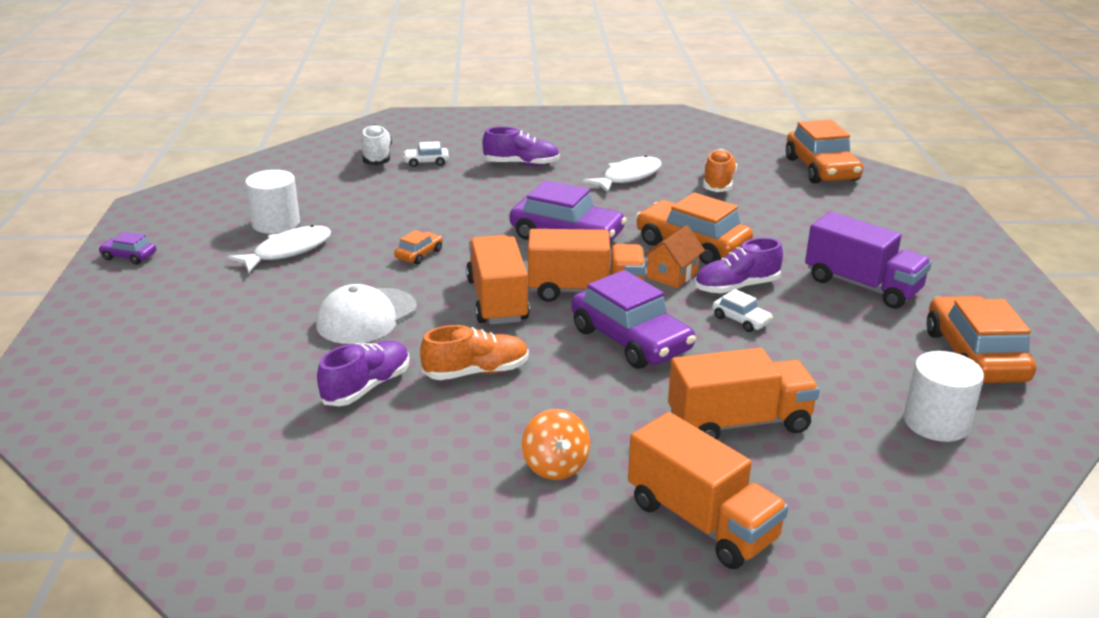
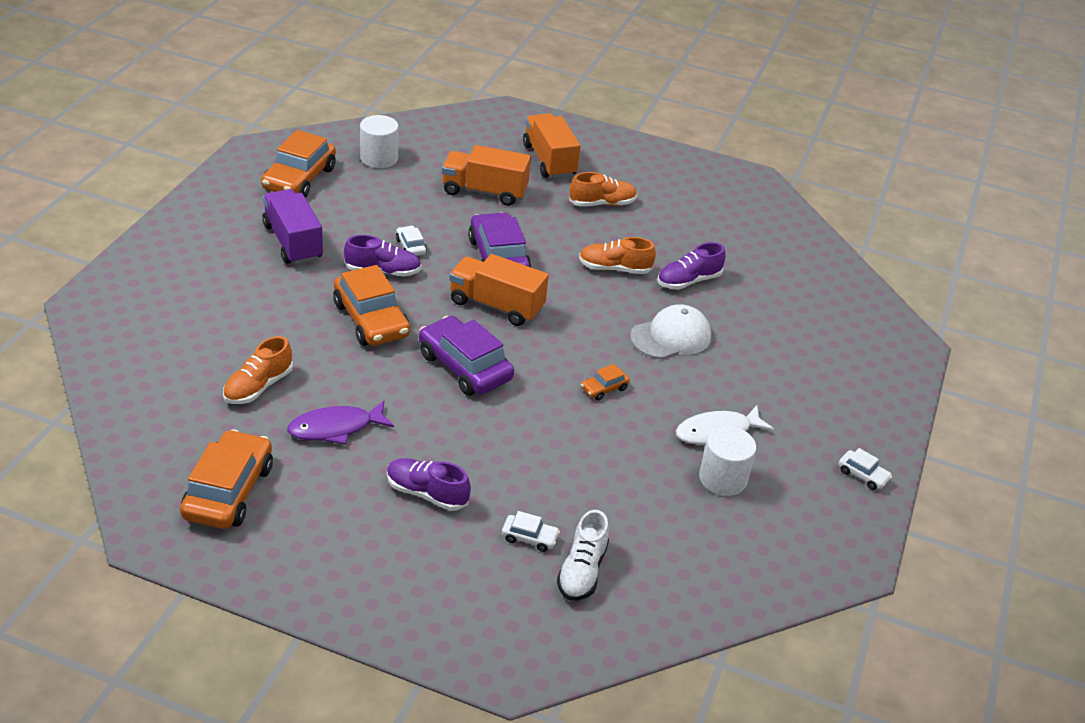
camera: 160 degrees left, 10 degrees up
(129, 256) = (863, 475): purple car -> white car
(497, 300) = (567, 319): orange truck -> none
(555, 466) = (602, 203): orange spinning top -> orange shoe
(628, 177) = (335, 428): white fish -> purple fish
(672, 275) = (418, 297): orange house -> none
(821, 169) = (133, 370): orange car -> orange car (228, 491)

